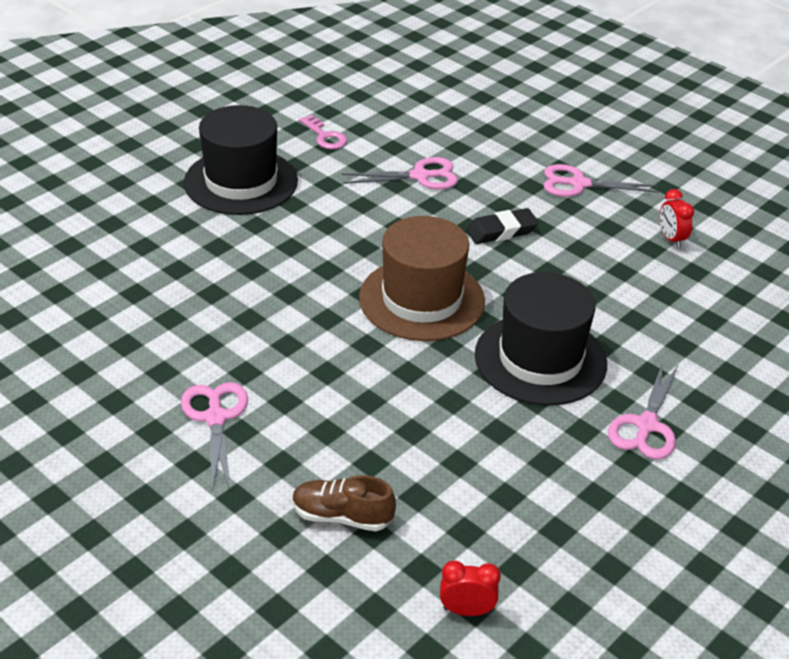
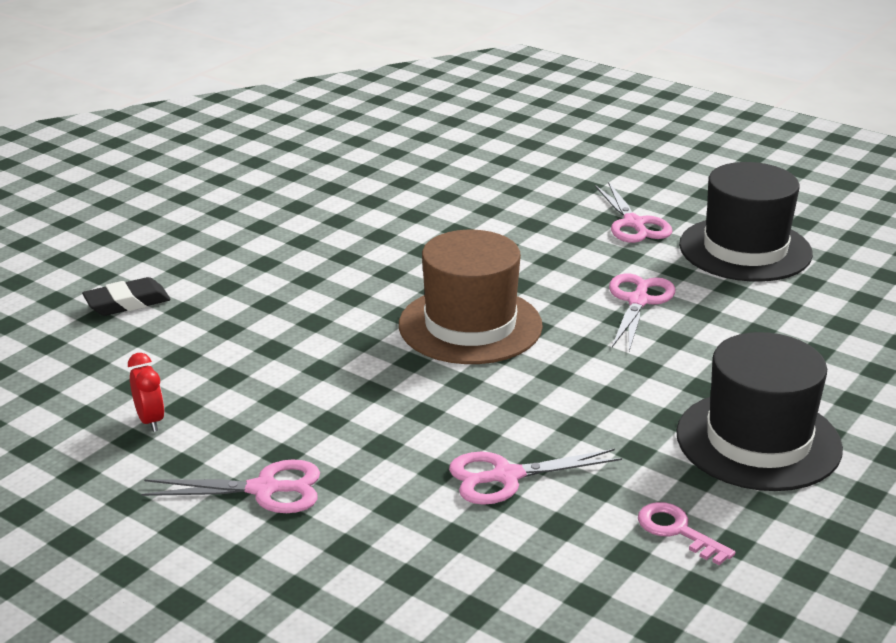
camera: 175 degrees right, 10 degrees down
(342, 516) = (501, 182): brown shoe -> none
(466, 610) = (399, 151): red clock -> none
(501, 231) = (381, 409): black eraser -> black eraser (127, 303)
(540, 359) = (338, 286): black hat -> black hat (745, 249)
(646, 425) = (241, 248): pink scissors -> pink scissors (638, 301)

